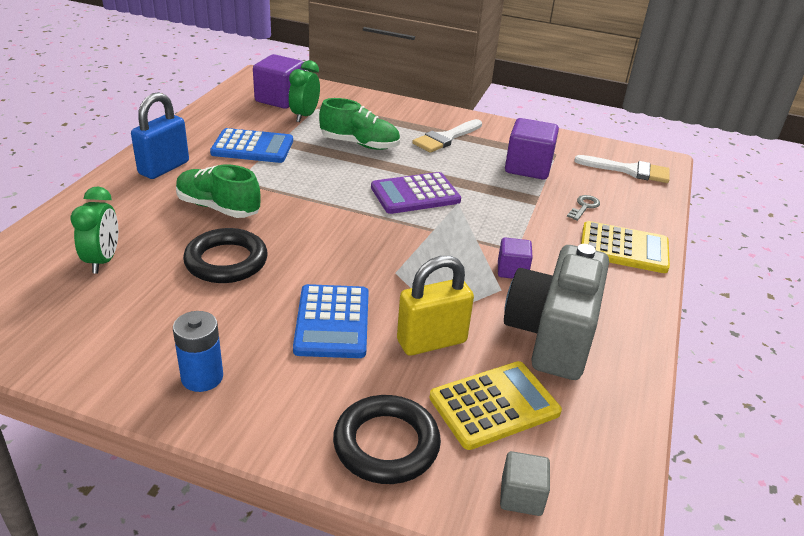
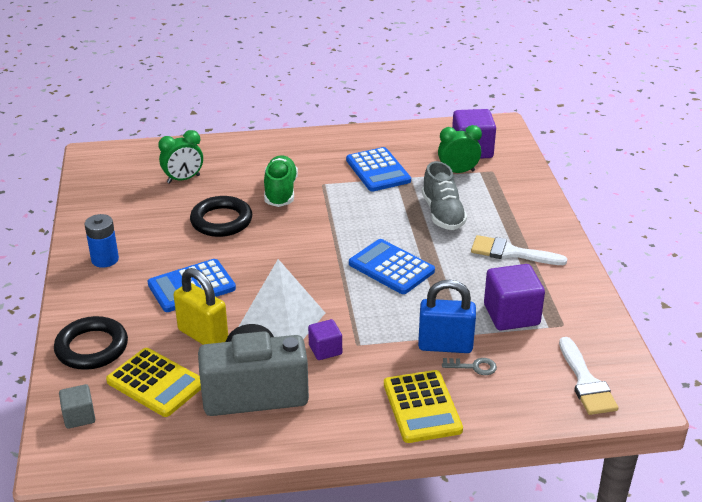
camera: 65 degrees right, 0 degrees up
(164, 168) = (308, 150): blue padlock -> blue padlock (445, 345)
(360, 144) = (442, 214): green shoe -> grey shoe
(415, 194) = (391, 267): purple calculator -> blue calculator

